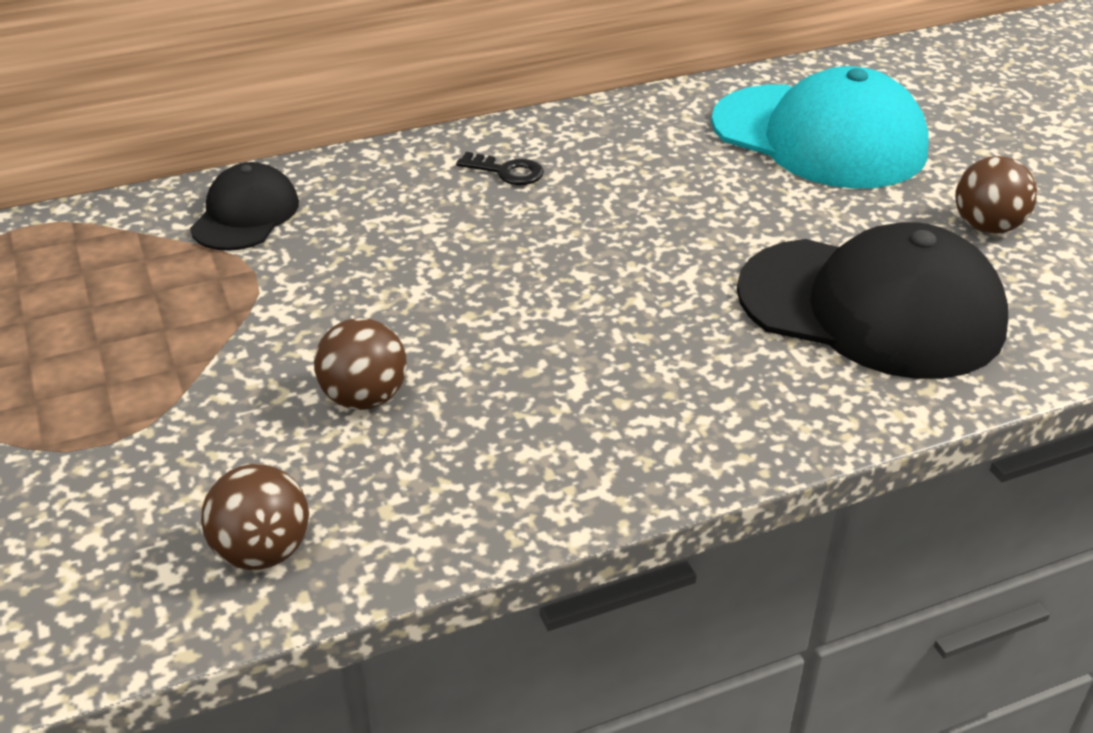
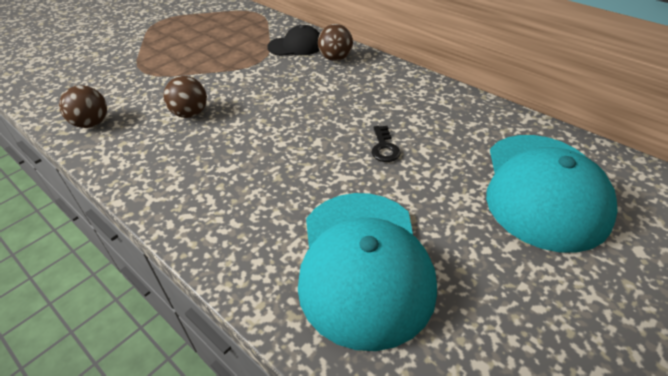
camera: 65 degrees right, 5 degrees up
(507, 171) = (386, 92): black key -> black key (384, 147)
(871, 308) = (363, 264): black cap -> turquoise cap
(987, 227) = (516, 309): brown ball -> brown ball (335, 58)

